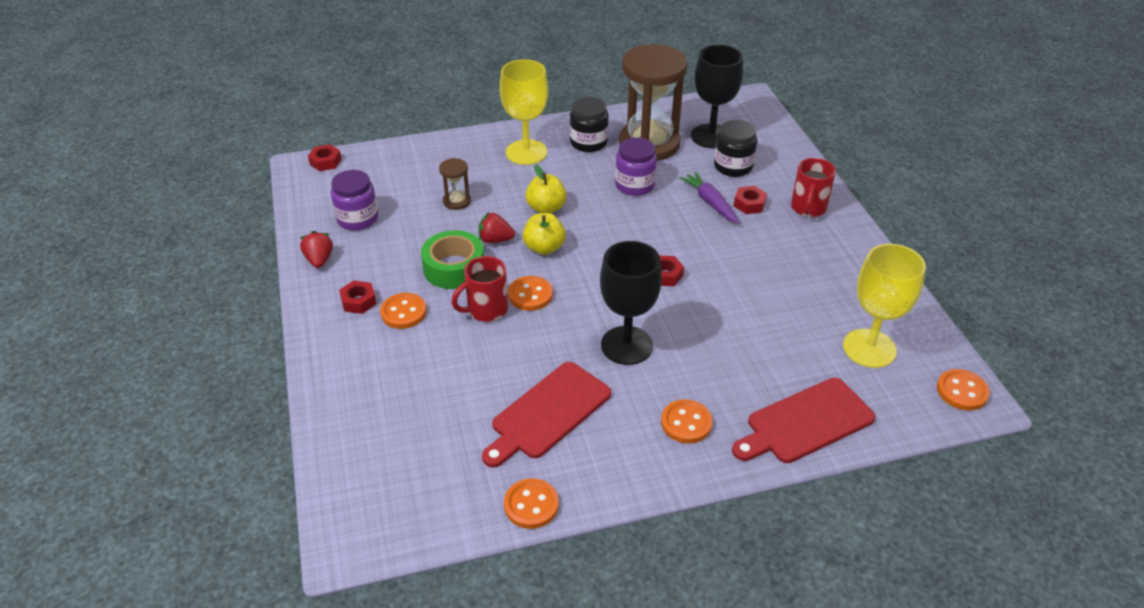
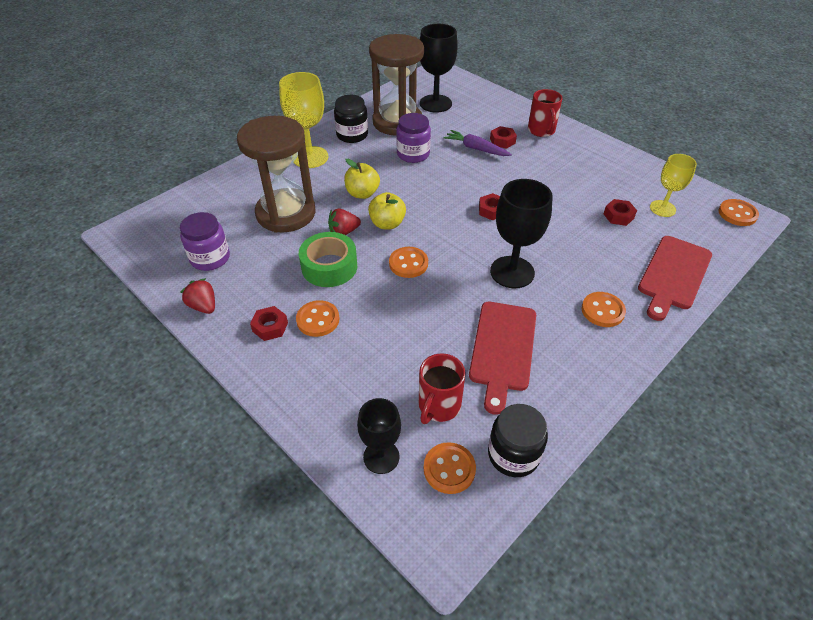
camera: 30 degrees left, 5 degrees up
(325, 162) = (139, 221): red nut -> red nut (618, 216)
(358, 451) = (381, 457): none -> black goblet
(457, 201) = (286, 213): brown hourglass -> brown hourglass, size x2.35
(486, 310) = (384, 289): red mug -> red mug (438, 406)
(531, 505) = (556, 429): orange button -> orange button (449, 469)
(733, 166) = (469, 119): black jar -> black jar (513, 454)
(869, 348) = (662, 208): yellow goblet -> yellow goblet, size x0.64

